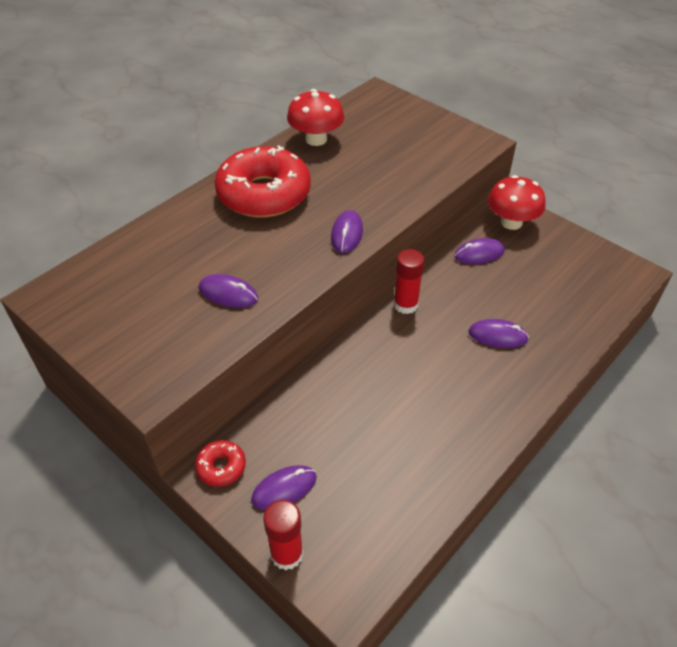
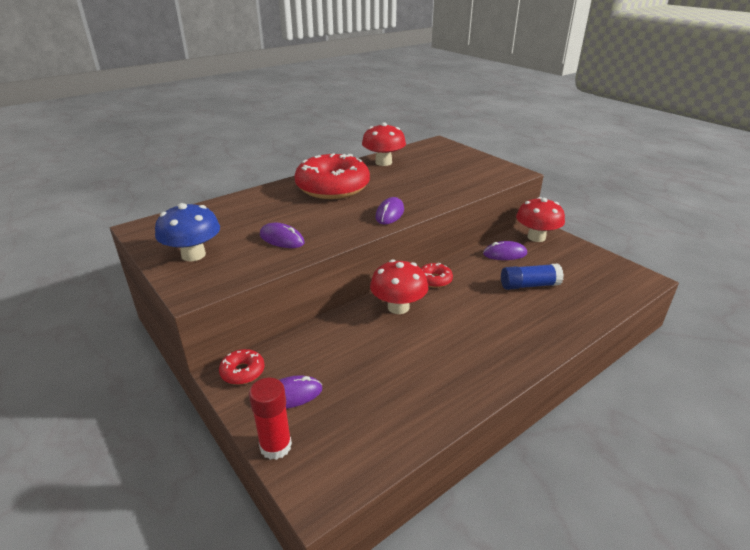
camera: 10 degrees right, 15 degrees down
(129, 334) = (193, 255): none -> blue mushroom
(372, 351) = (398, 307): none -> red mushroom
(405, 304) = (434, 280): red glue stick -> red donut
(497, 336) = (510, 308): purple mouse -> none
(513, 298) = (529, 285): none -> blue glue stick

